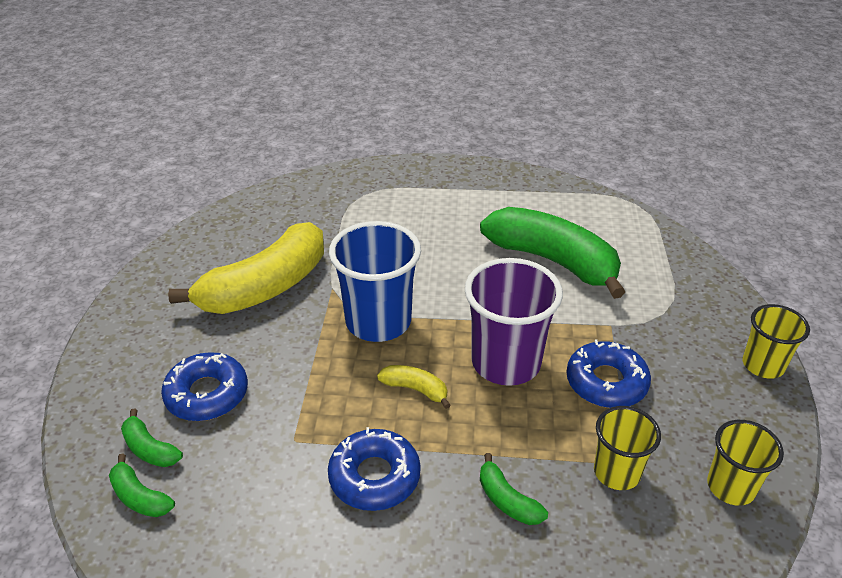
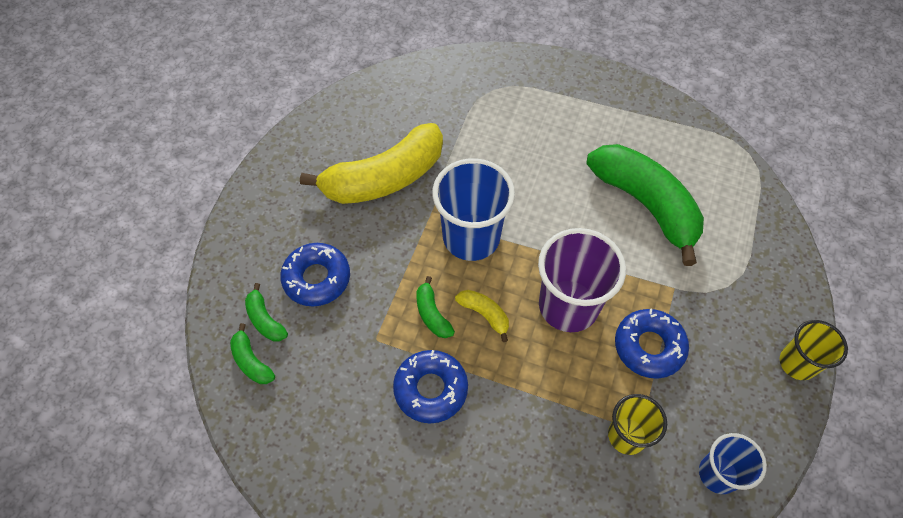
camera: 15 degrees right, 20 degrees up
(507, 500) = (529, 438): green banana -> green banana (432, 314)
(731, 487) = (718, 474): yellow cup -> blue cup

